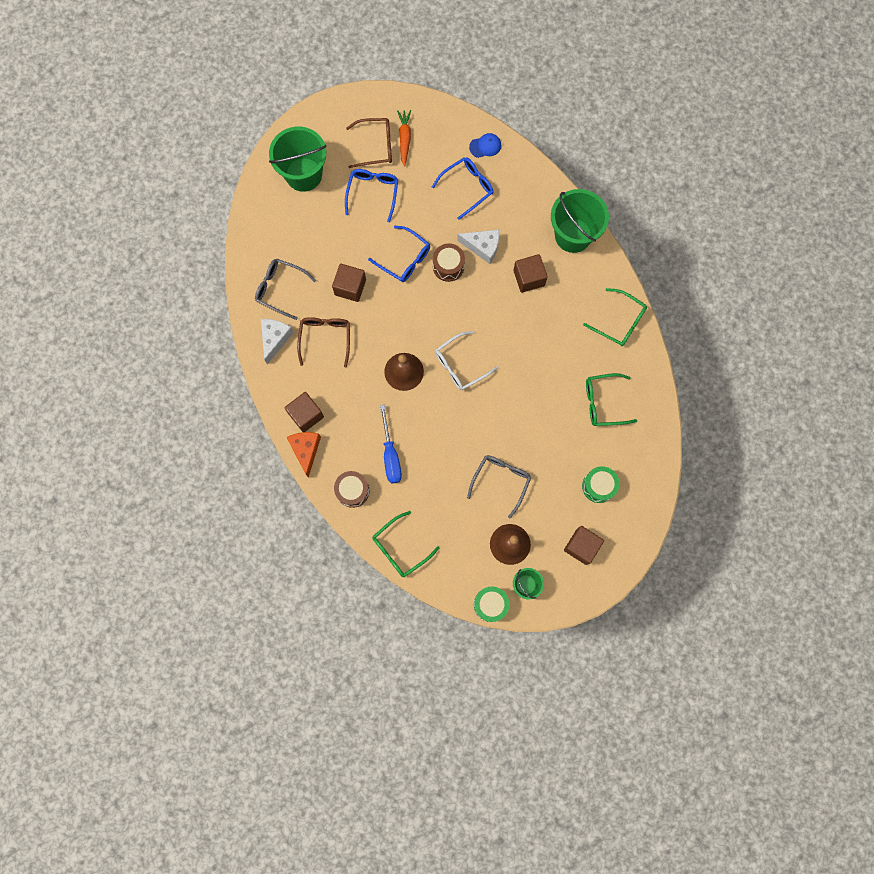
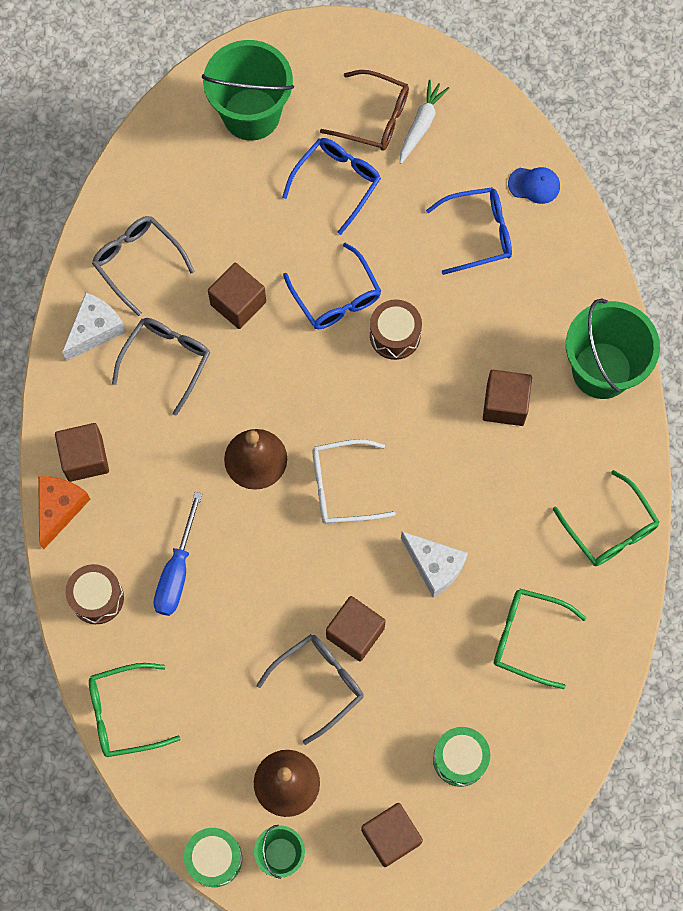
camera: 25 degrees right, 5 degrees down
(325, 339) = (166, 361): brown glasses -> grey glasses
(404, 139) = (421, 125): orange carrot -> white carrot
(482, 247) = (459, 329): white cheese -> white cheese (434, 566)
(507, 443) = (355, 633): none -> brown cube

